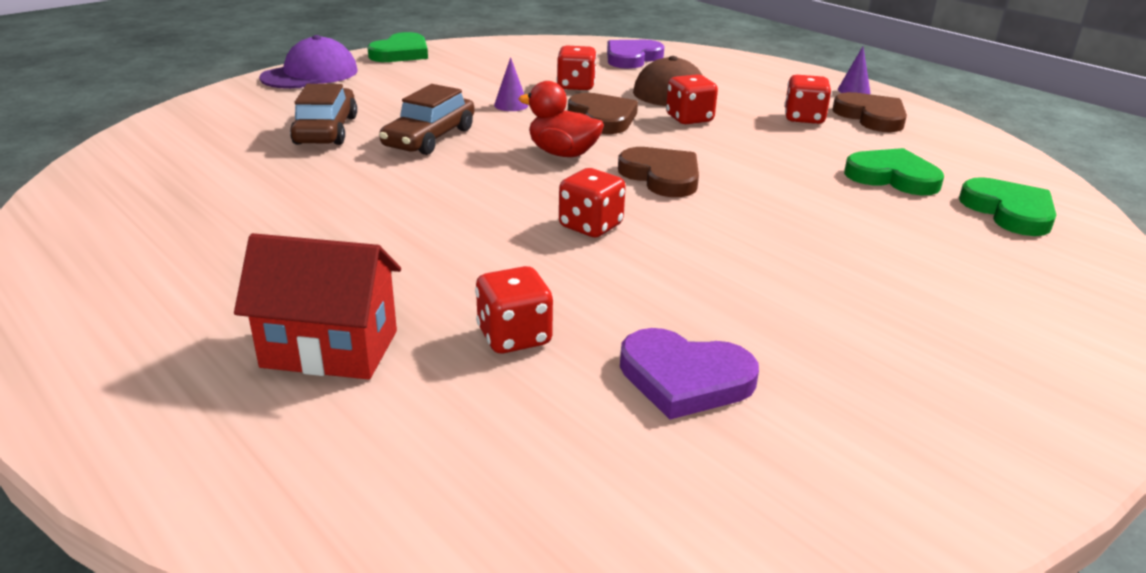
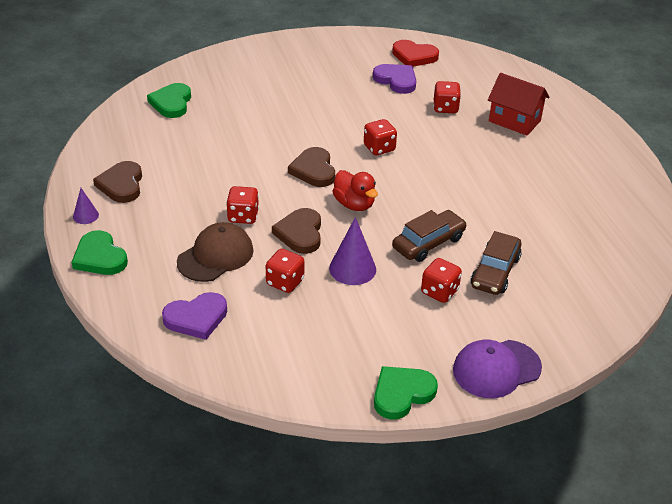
camera: 155 degrees left, 10 degrees up
(511, 105) = (352, 268): purple cone -> purple cone, size x1.77
(709, 484) = (414, 56): none -> red heart
(804, 118) = (167, 195): red dice -> red dice (439, 292)
(892, 177) = (191, 136): green heart -> green heart (100, 257)

